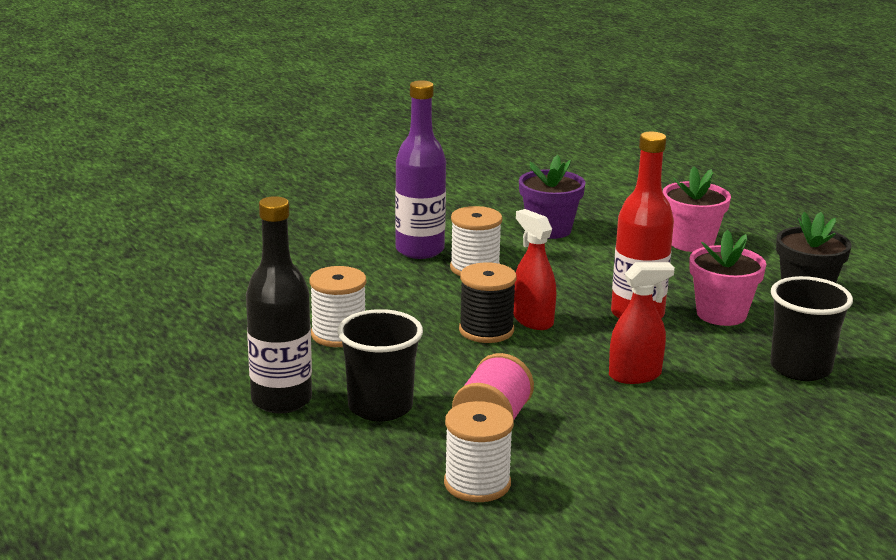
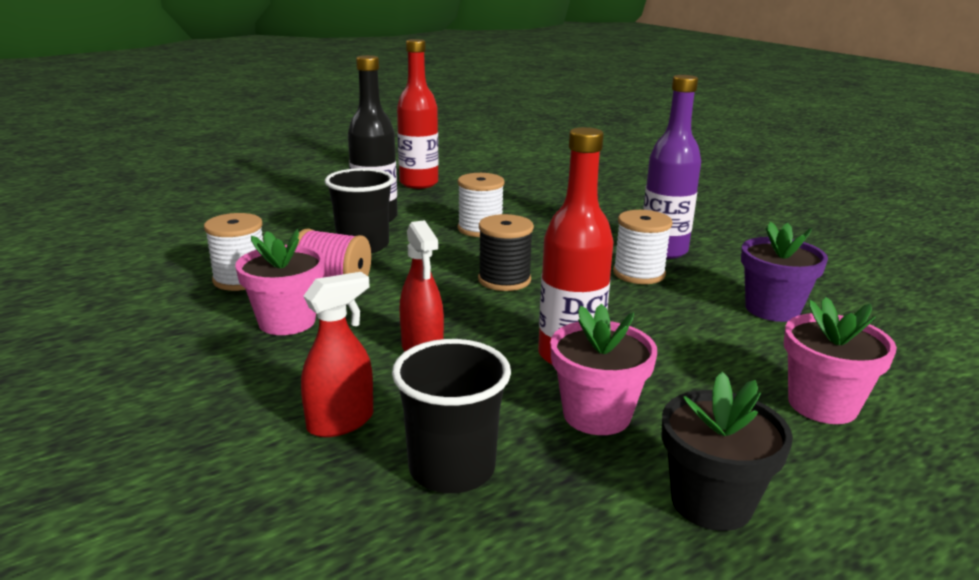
camera: 85 degrees right, 0 degrees up
(139, 368) = (419, 183): none -> red bottle
(532, 320) = (533, 300): red spray bottle -> red spray bottle (341, 422)
(585, 445) = (287, 321): none -> pink flower pot

